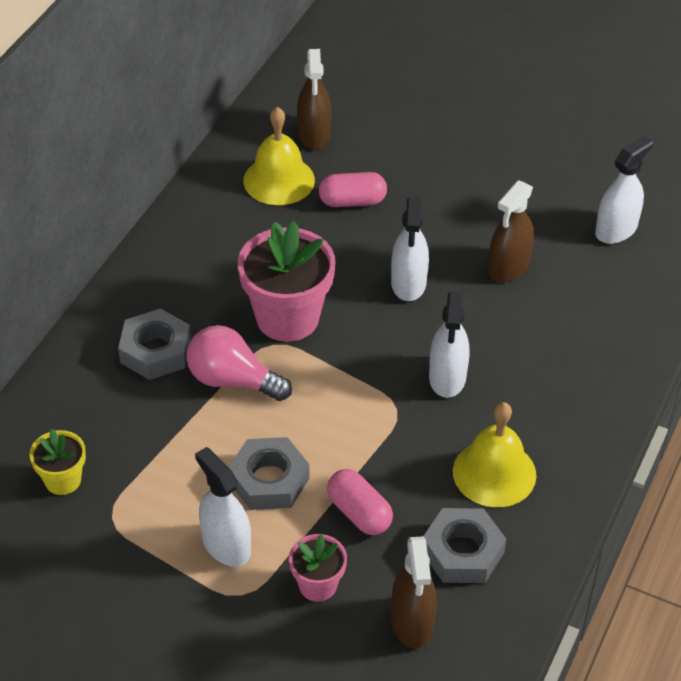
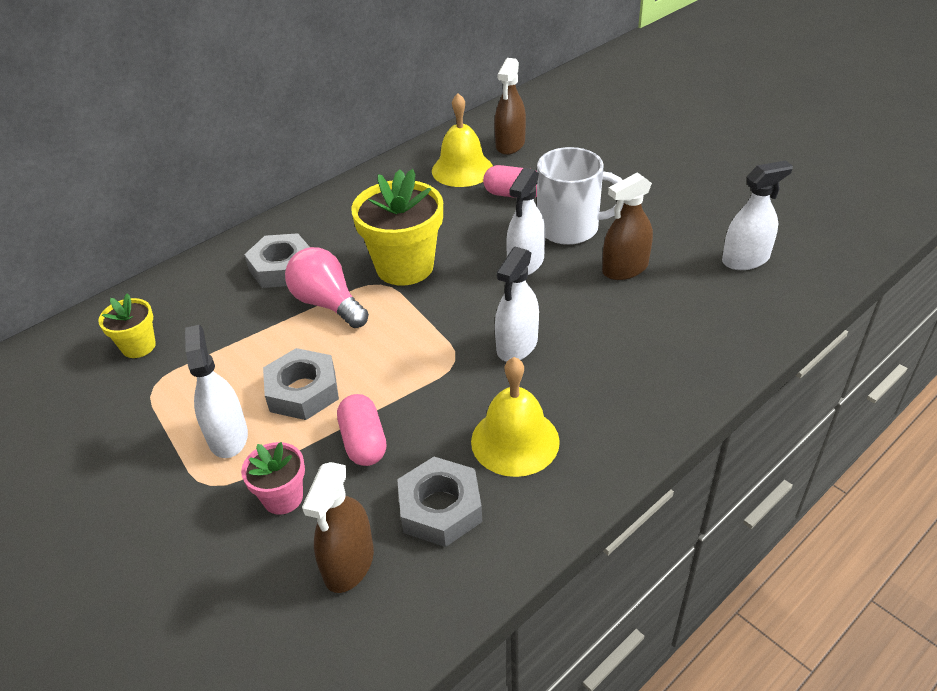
camera: 25 degrees right, 5 degrees down
(287, 318) = (405, 267): pink flower pot -> yellow flower pot
(433, 231) = (570, 228): none -> white mug

